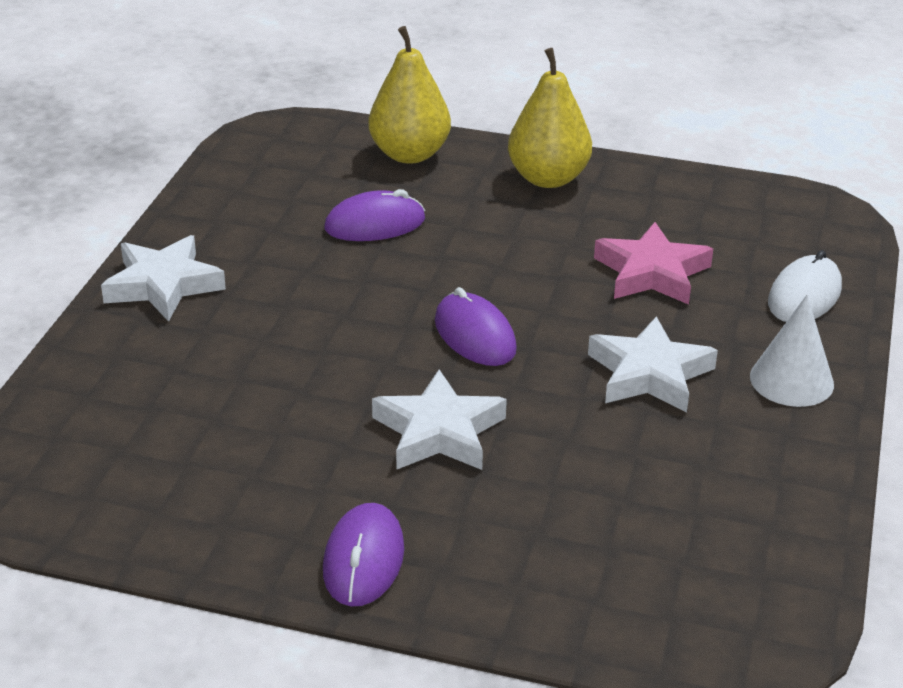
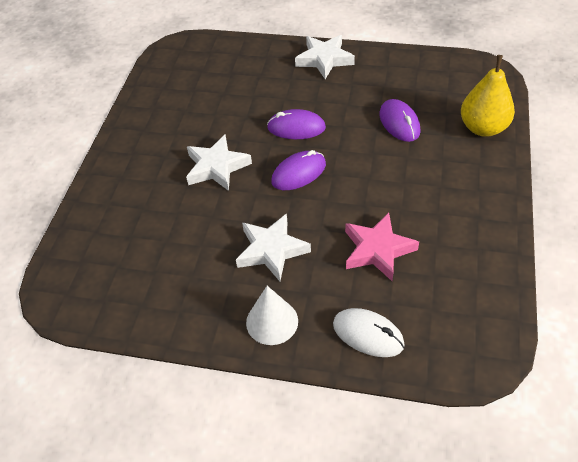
camera: 90 degrees right, 15 degrees up
(363, 560) = (129, 151): purple mouse -> purple mouse (296, 128)
(548, 178) = (477, 194): yellow pear -> none

